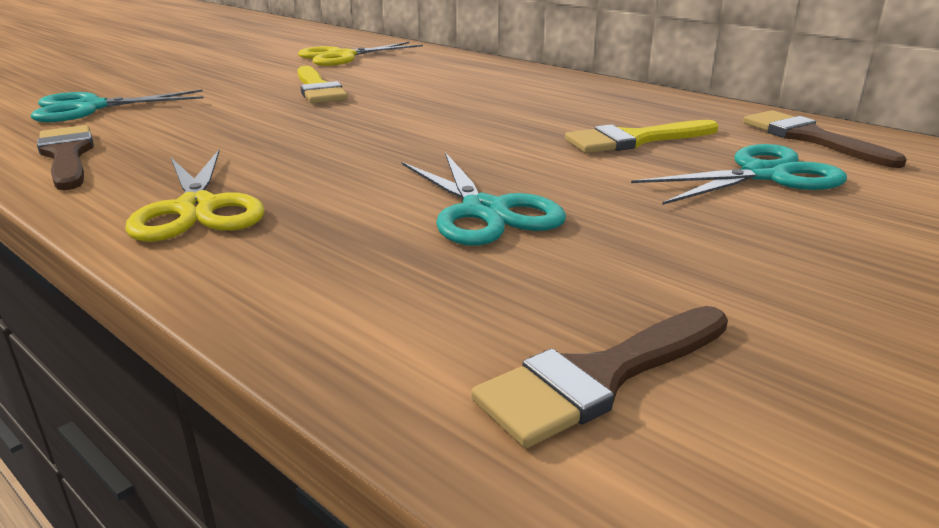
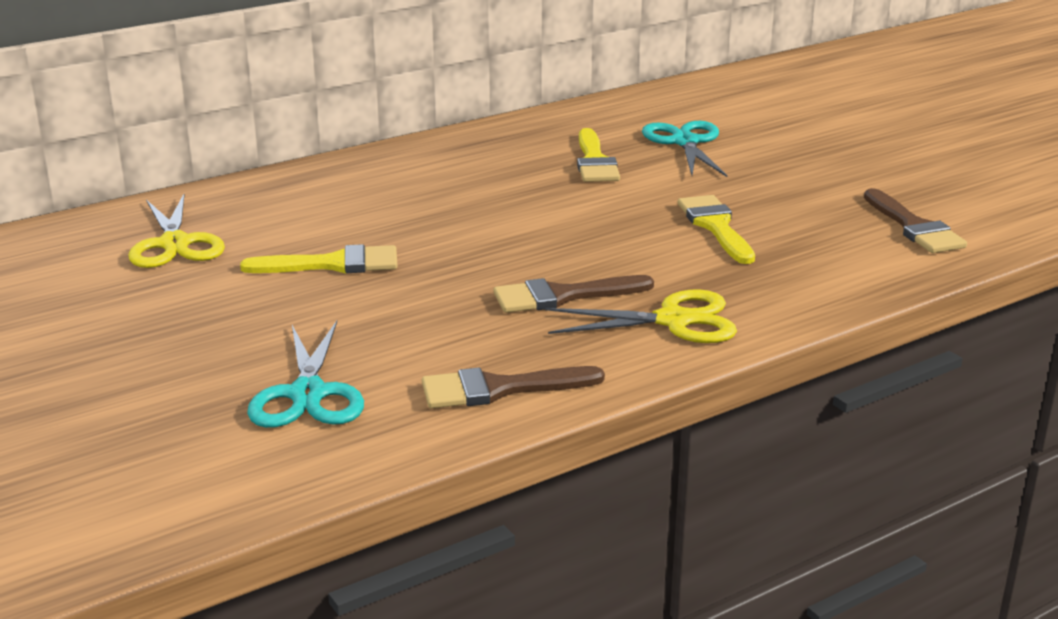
camera: 75 degrees left, 0 degrees up
(484, 211) = (715, 226): turquoise scissors -> yellow brush
(810, 138) = (621, 114): brown brush -> brown brush (562, 296)

